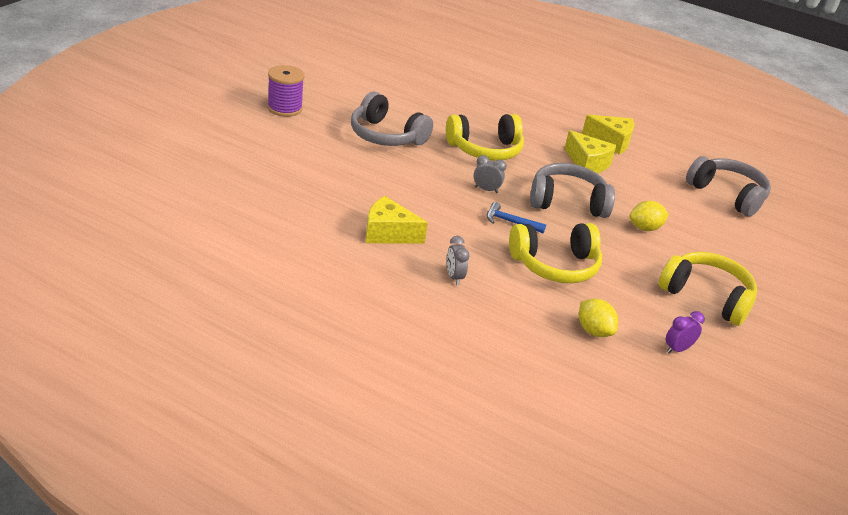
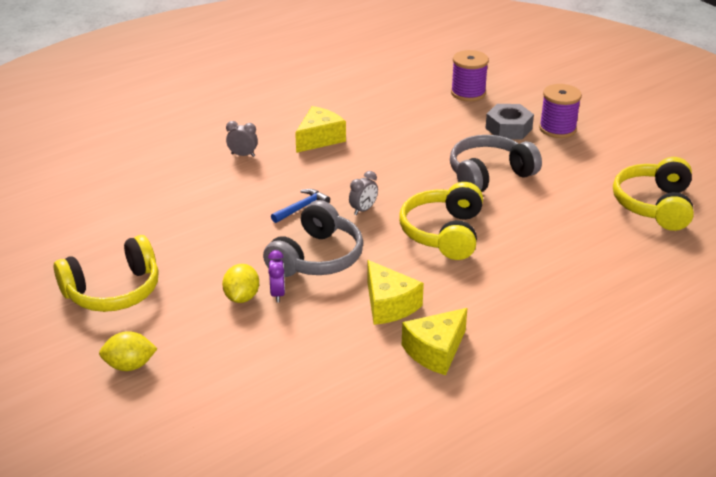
camera: 120 degrees right, 0 degrees up
(237, 156) = (468, 93): none -> purple spool
(299, 131) = (508, 128): none -> grey nut
(555, 265) = (222, 212): yellow headphones -> yellow headphones (654, 205)
(587, 163) = (389, 305): yellow cheese -> yellow cheese turned 105 degrees counterclockwise
(593, 331) = (129, 203): yellow lemon -> yellow lemon (130, 365)
(677, 349) = (72, 239): purple clock -> purple clock (277, 294)
(727, 195) = (265, 412): grey headphones -> none

